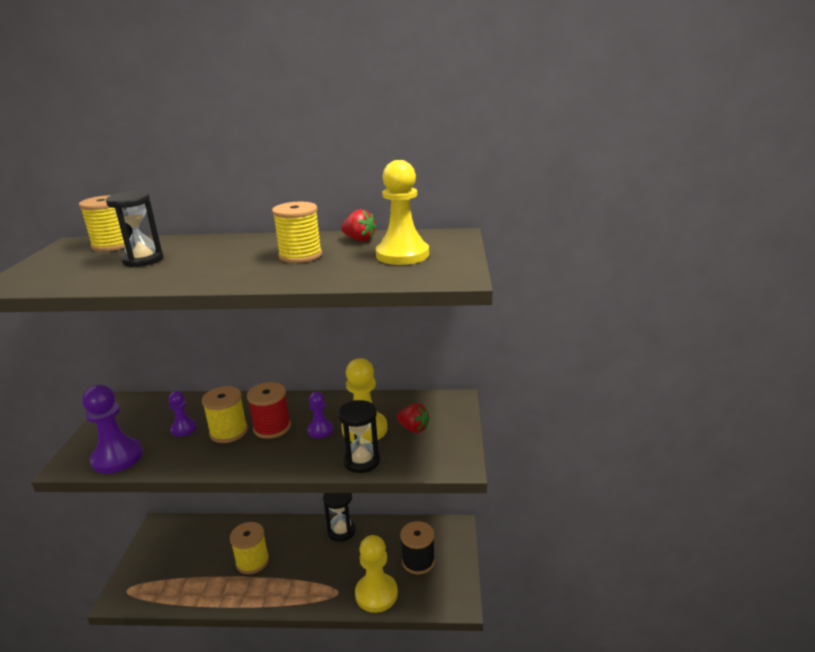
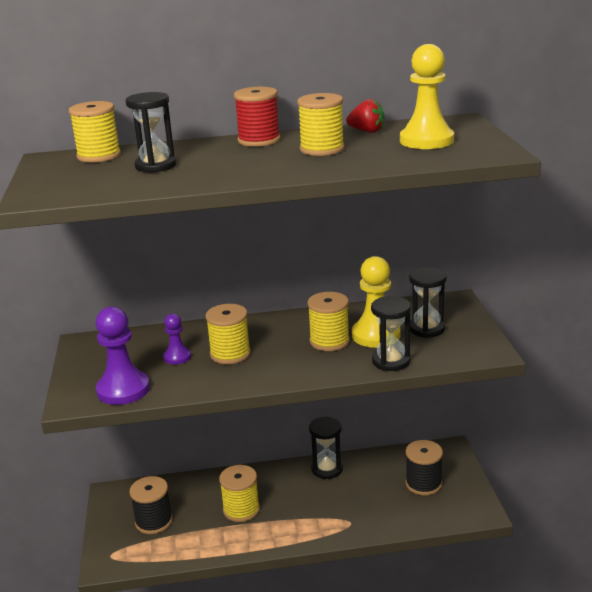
camera: 10 degrees left, 0 degrees up
(177, 560) = (154, 521): none -> black spool
(272, 427) = (275, 345): red spool -> red spool (259, 140)
(320, 430) = (329, 341): purple pawn -> yellow spool
(376, 594) = (392, 518): yellow pawn -> none
(413, 428) = (426, 329): red strawberry -> black hourglass

